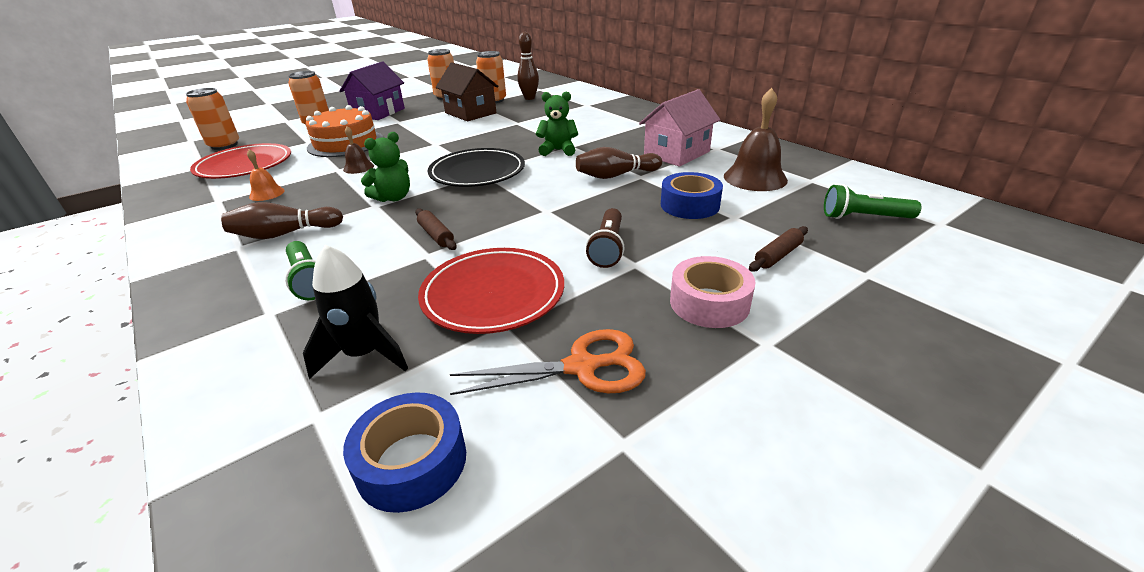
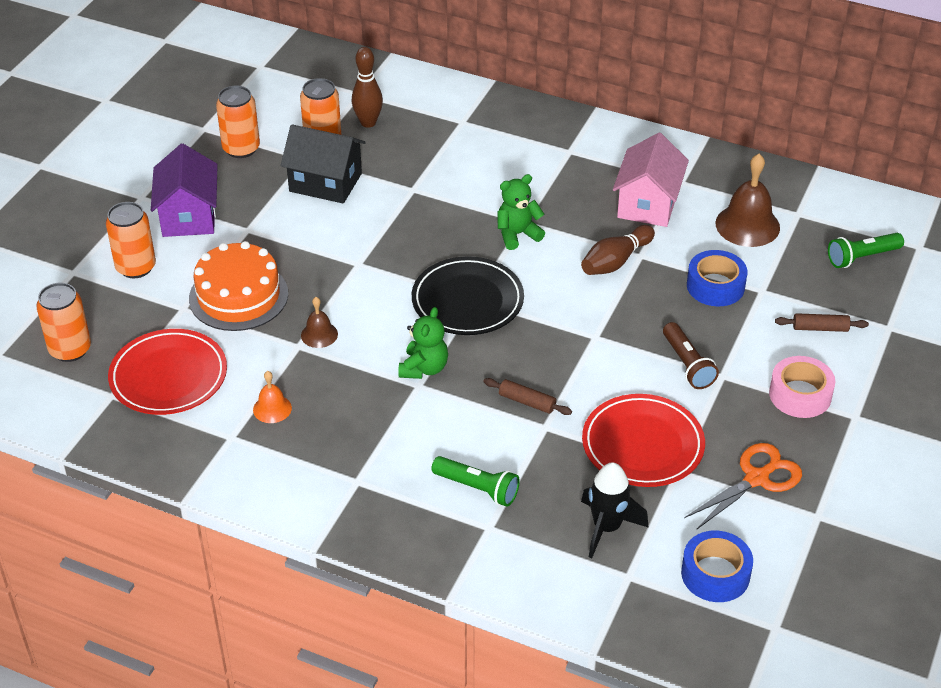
camera: 30 degrees left, 10 degrees up
(285, 234) = (379, 451): brown bowling pin -> none
(470, 113) = (325, 182): brown house -> black house
(777, 255) = (820, 328): brown rolling pin -> brown rolling pin turned 75 degrees clockwise

